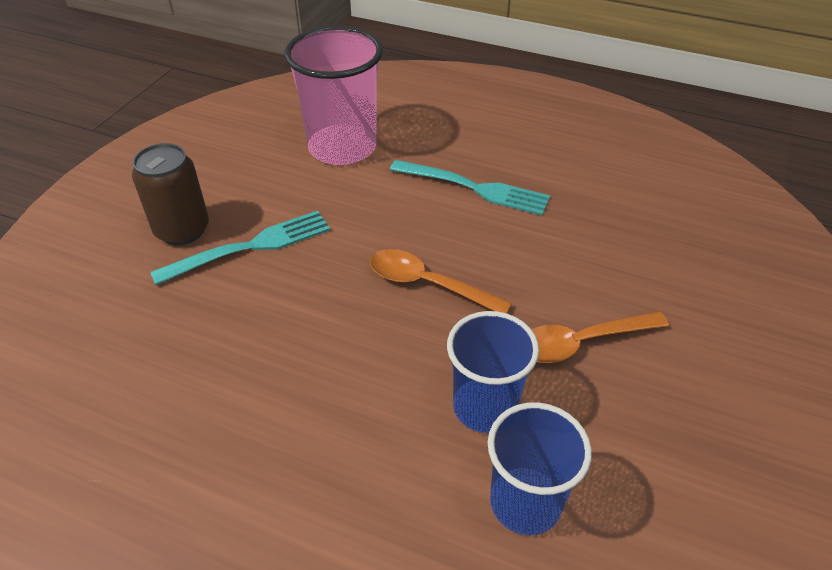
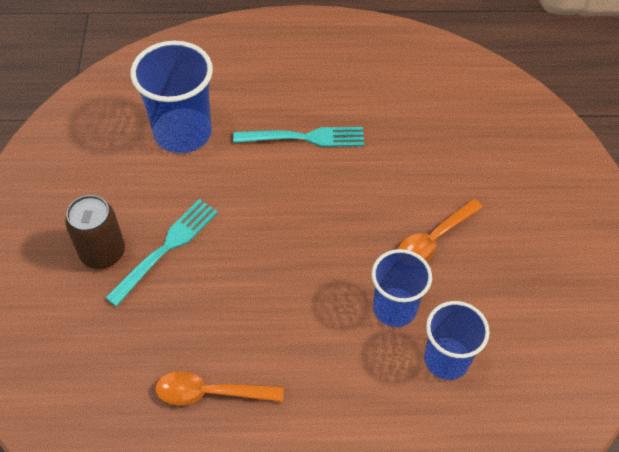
camera: 25 degrees left, 10 degrees up
(342, 147) = (183, 133): pink cup -> blue cup
(428, 284) = (313, 232): orange spoon -> orange spoon (211, 393)

